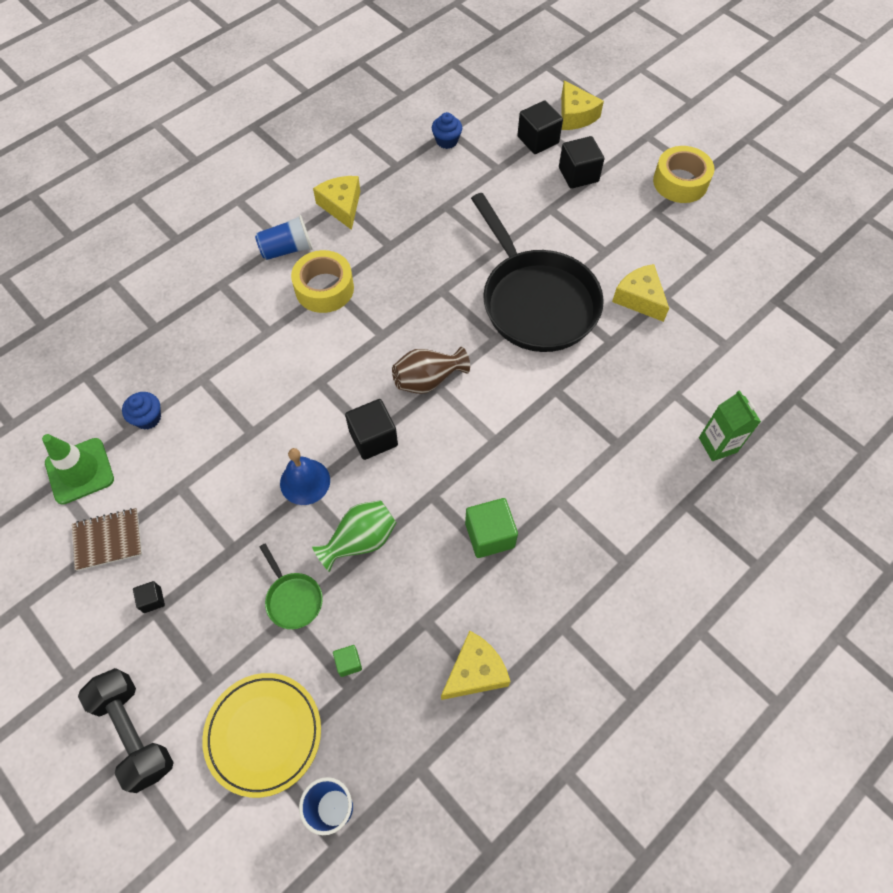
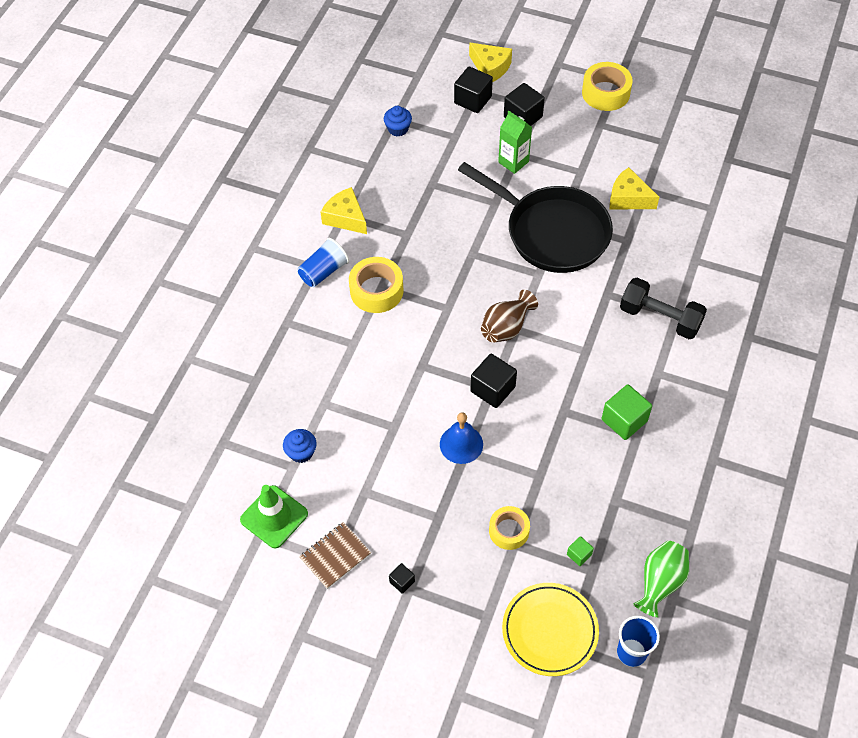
camera: 25 degrees left, 5 degrees down
(134, 732) = (454, 676): black dumbbell -> black dumbbell (660, 318)
(293, 599) = (509, 531): green pan -> yellow tape
(360, 540) = (531, 467): green vase -> green vase (660, 582)
(475, 671) = (672, 517): yellow cheese -> none
(717, 445) = (747, 284): green carton -> green carton (513, 162)

